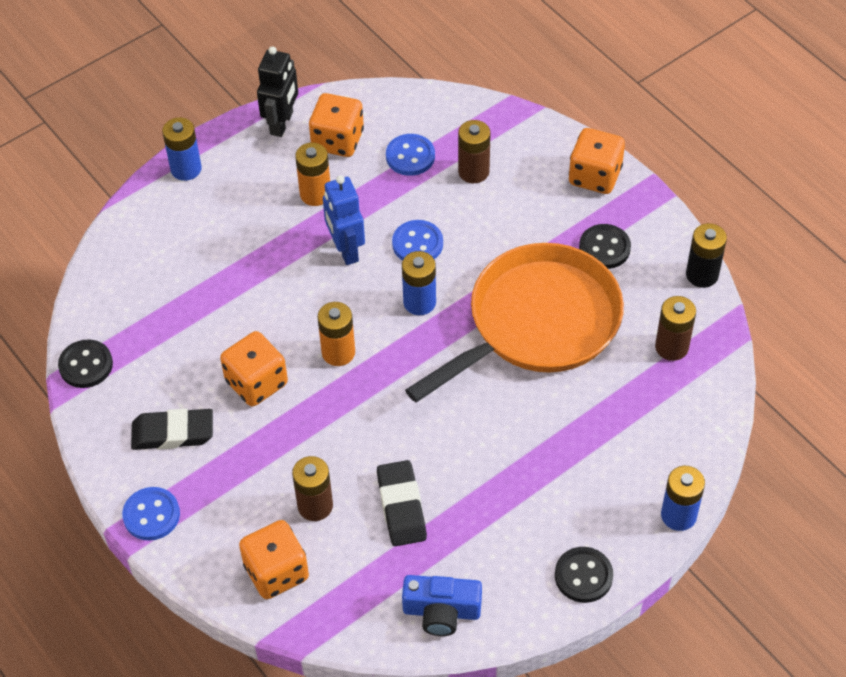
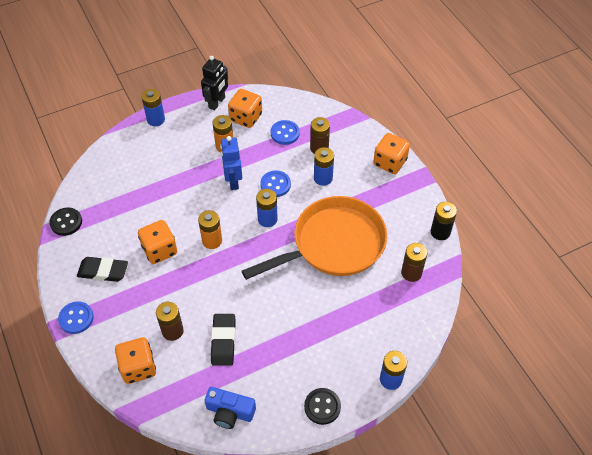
camera: 10 degrees right, 0 degrees up
(492, 220) = (323, 178): none -> blue battery
(604, 248) = (385, 206): black button -> none

